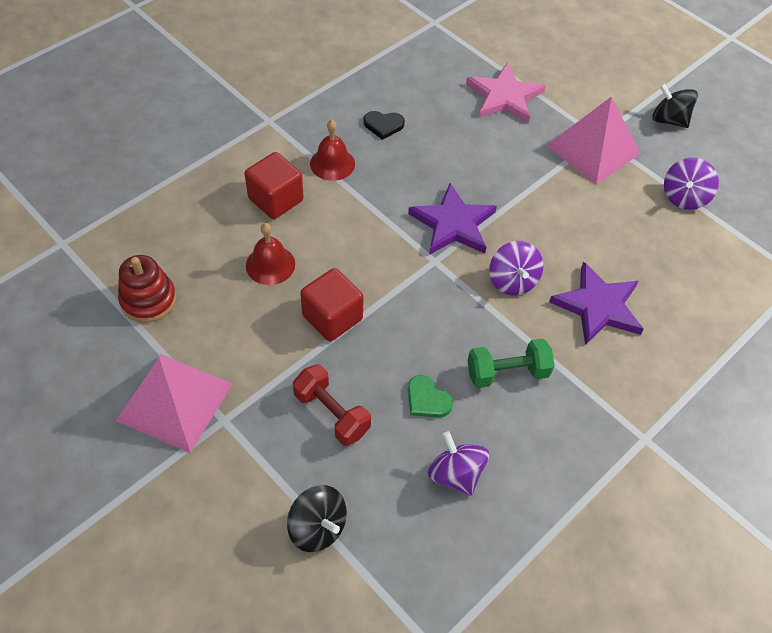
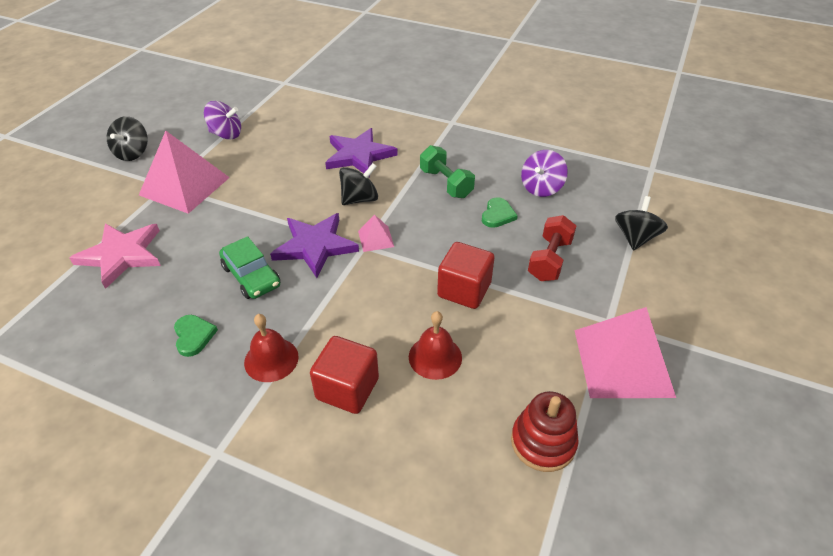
camera: 110 degrees left, 10 degrees down
(383, 125) = (193, 336): black heart -> green heart
(434, 171) = (251, 276): none -> green car
(441, 274) = (376, 239): none -> pink pyramid
(512, 281) = (360, 199): purple spinning top -> black spinning top

